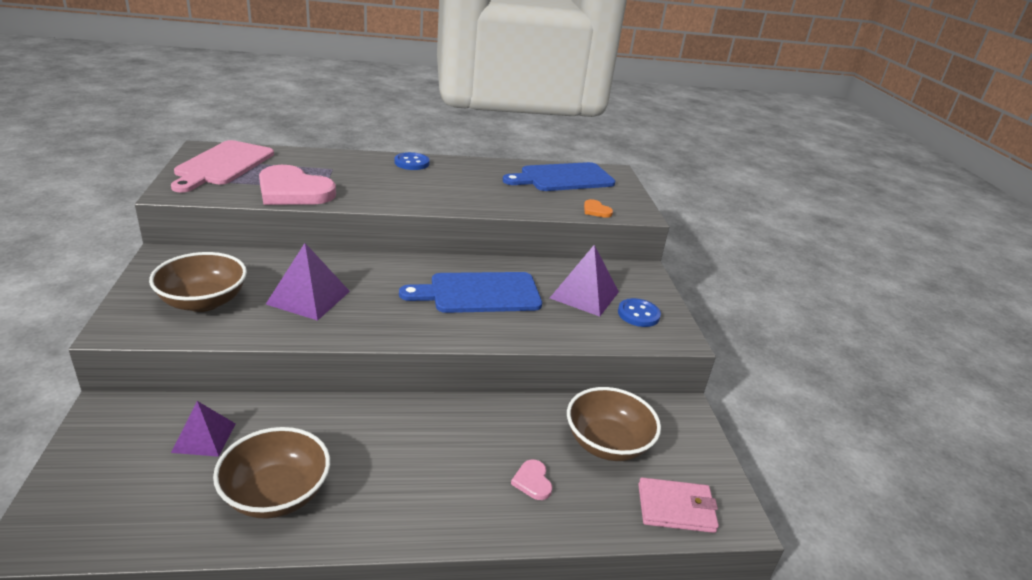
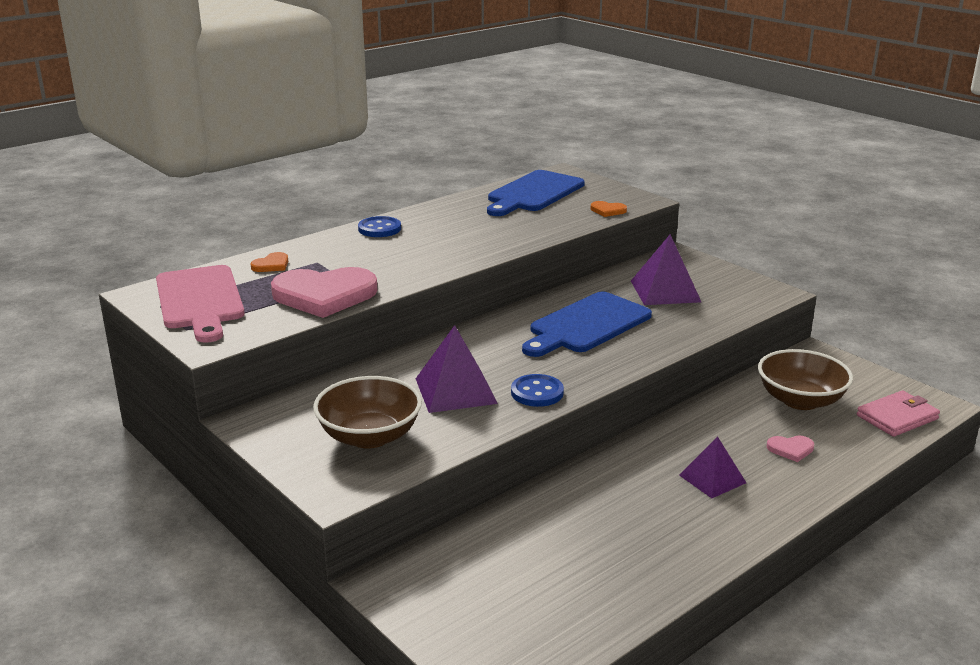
camera: 30 degrees left, 5 degrees down
(204, 437) = (508, 552): purple pyramid -> purple pyramid (712, 479)
(276, 494) = (634, 554): brown bowl -> none
(303, 160) = (271, 265): none -> orange heart
(532, 481) = (790, 449): pink heart -> pink heart turned 45 degrees counterclockwise
(638, 314) = (725, 288): blue button -> blue button (537, 393)

